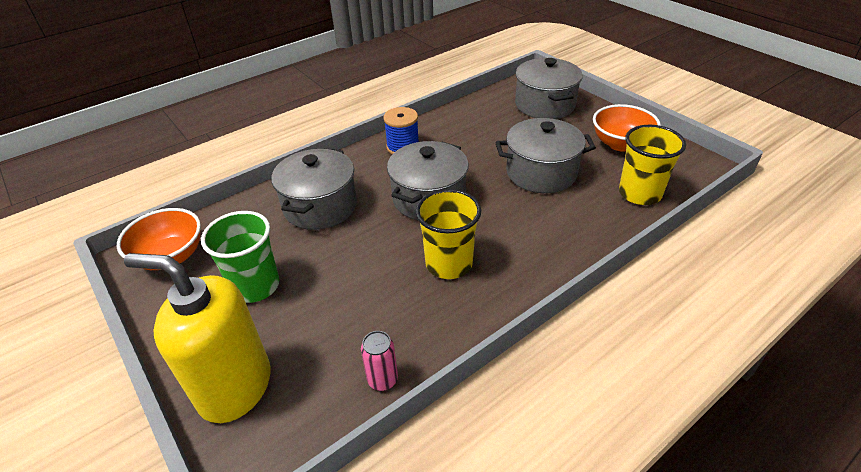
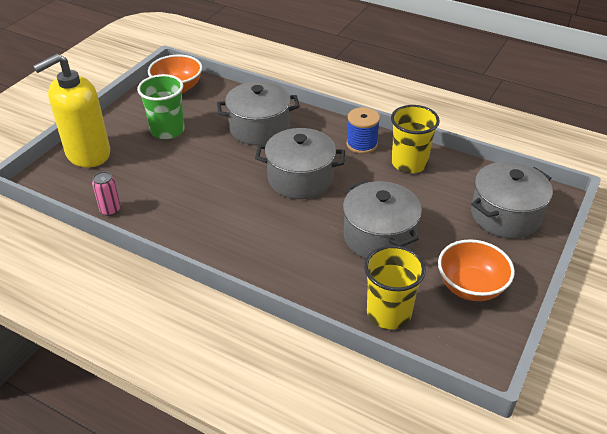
camera: 65 degrees right, 0 degrees up
(235, 387) = (88, 154): yellow soap dispenser -> yellow soap dispenser turned 120 degrees counterclockwise
(449, 263) = (228, 210): yellow cup -> yellow cup (409, 163)

